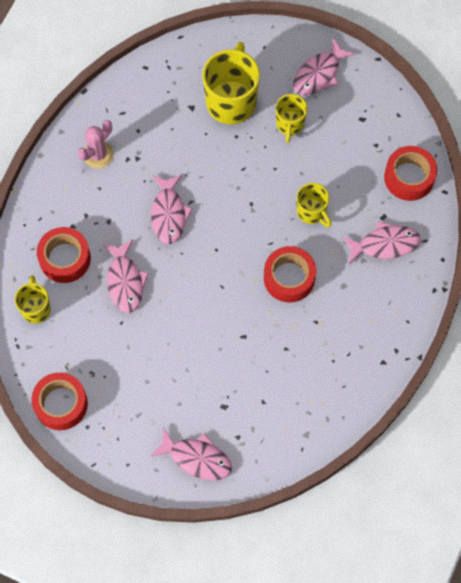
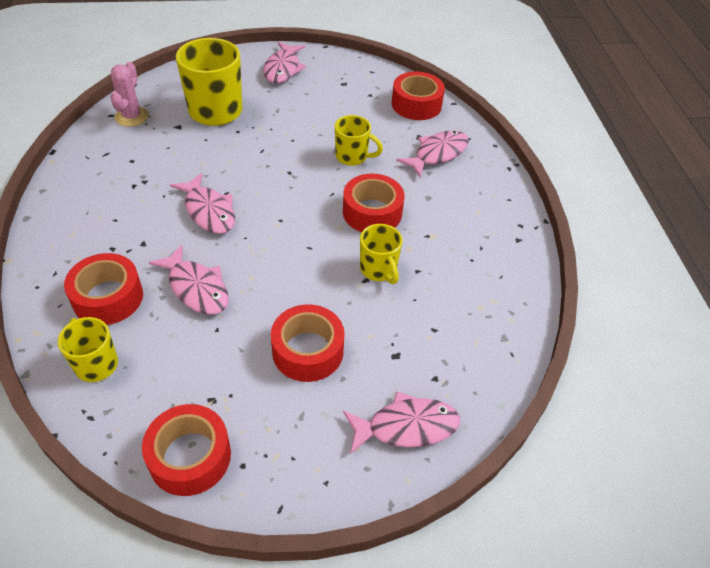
camera: 35 degrees left, 20 degrees down
(98, 155) = (97, 193): pink cactus -> pink cactus (132, 117)
(169, 371) = (307, 351): none -> red tape
(289, 124) = (282, 107): yellow mug -> yellow mug (378, 270)

